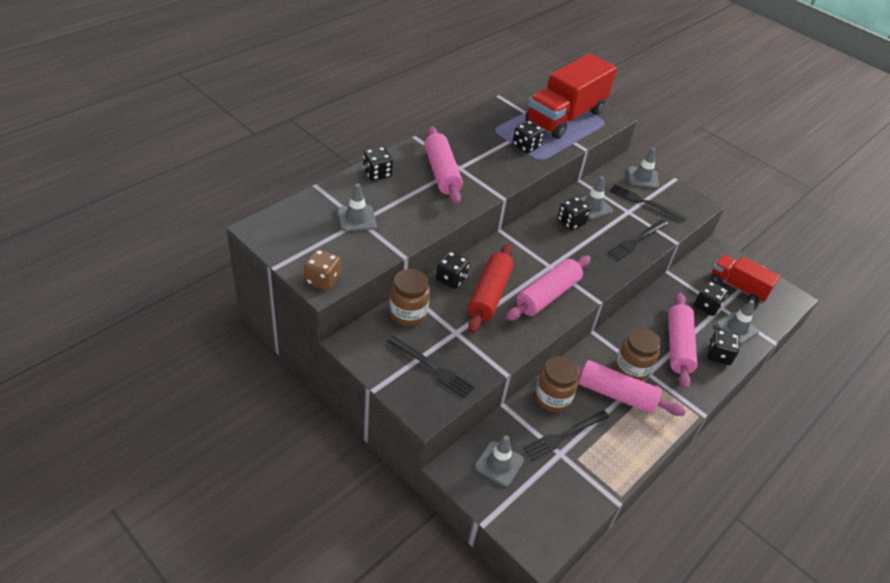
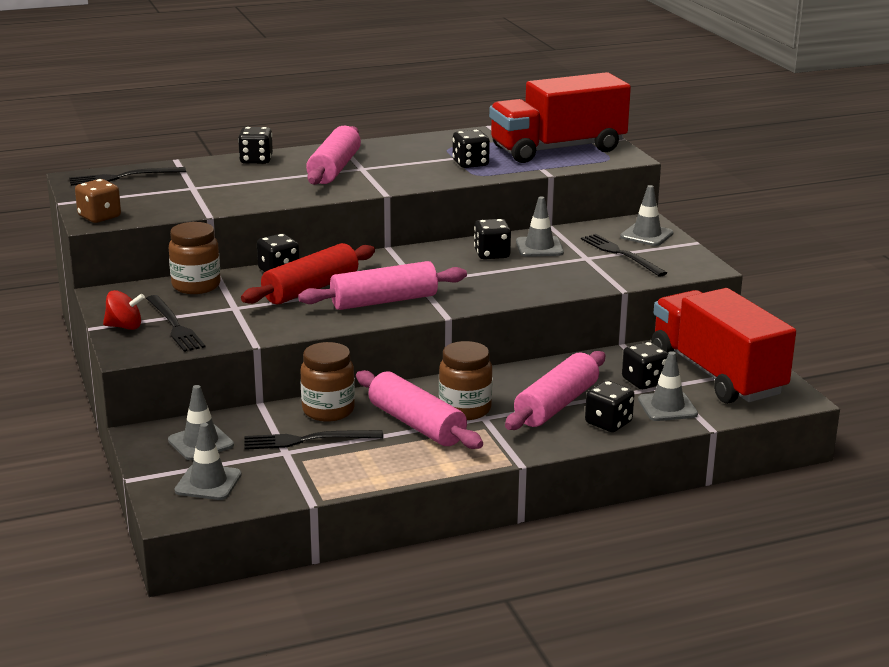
camera: 30 degrees right, 20 degrees down
(357, 218) = (191, 185): grey traffic cone -> grey traffic cone (208, 483)
(397, 381) = (124, 327): none -> red spinning top
(637, 240) = (566, 280): black fork -> black fork (123, 177)
(738, 287) = (716, 374): red truck -> red truck, size x1.72

